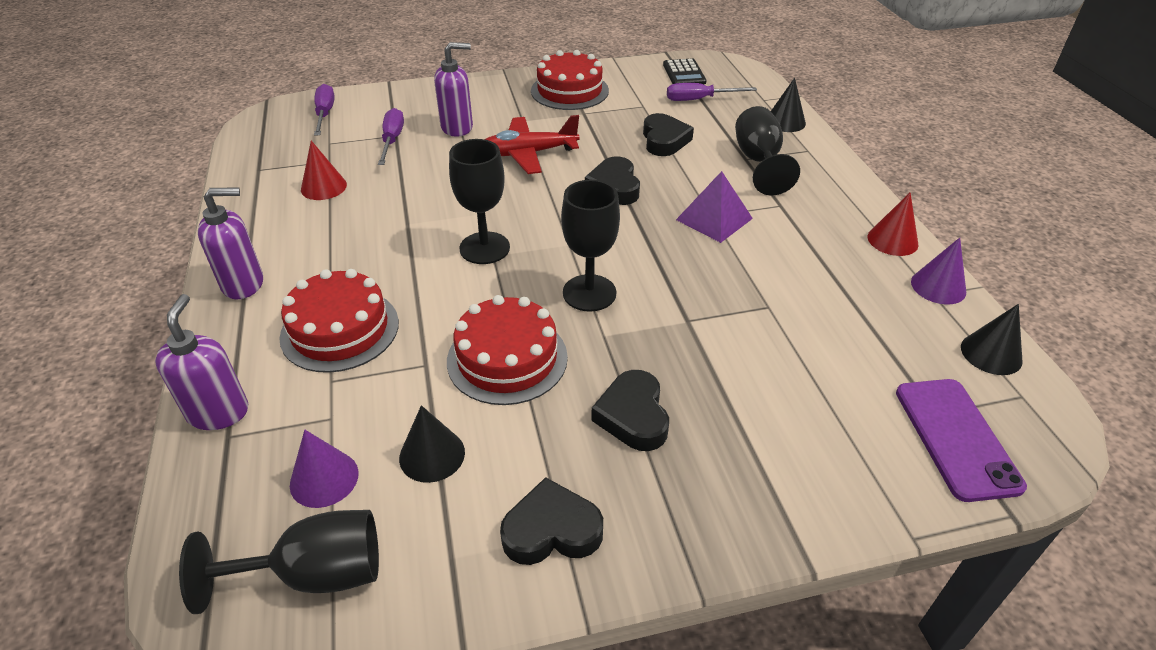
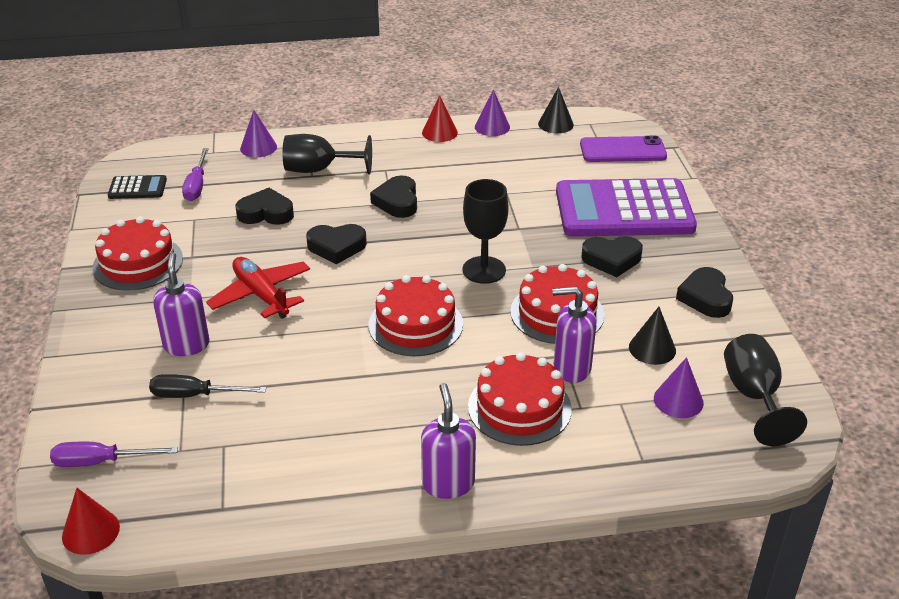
camera: 85 degrees left, 5 degrees down
(218, 412) = (618, 470): purple soap dispenser -> purple soap dispenser (571, 368)
(323, 187) = (281, 443): red cone -> red cone (91, 531)
(392, 140) = (195, 395): purple screwdriver -> black screwdriver
(484, 248) = (415, 324): black goblet -> red cake
(528, 154) = (261, 295): red plane -> red plane turned 150 degrees clockwise
(714, 219) = (397, 202): purple pyramid -> black heart
(768, 434) = (624, 210): none -> purple calculator
(785, 122) = (258, 147): black cone -> purple cone

